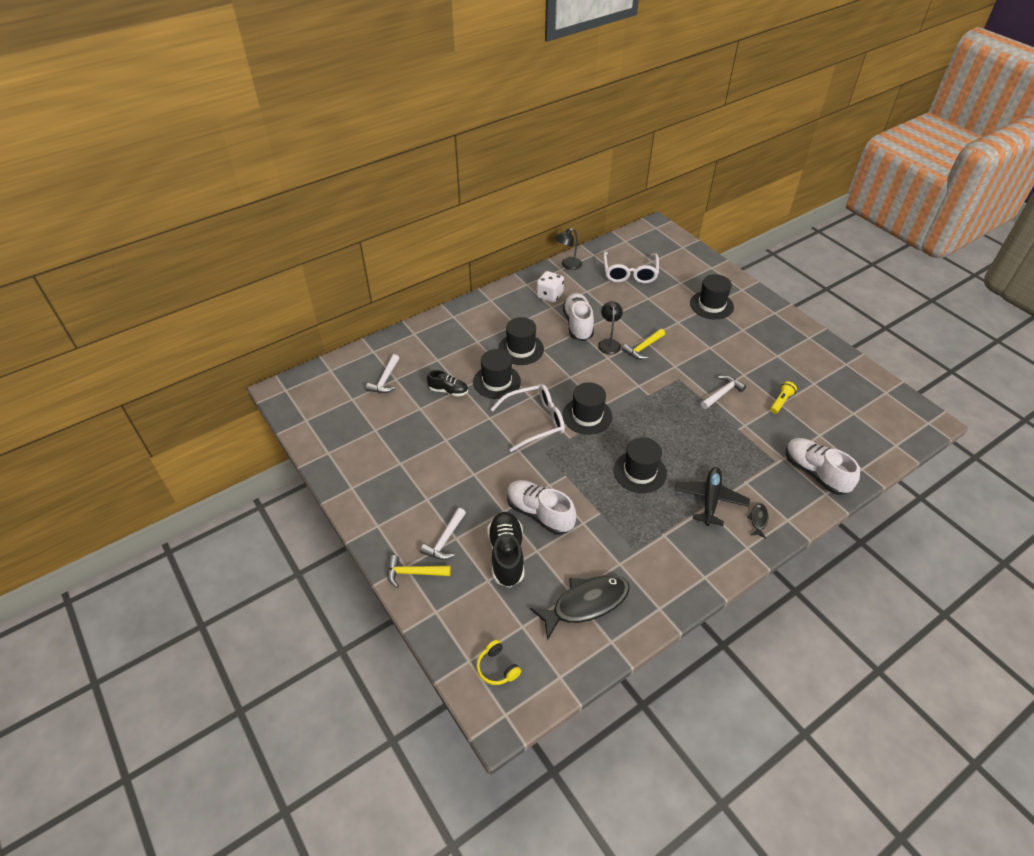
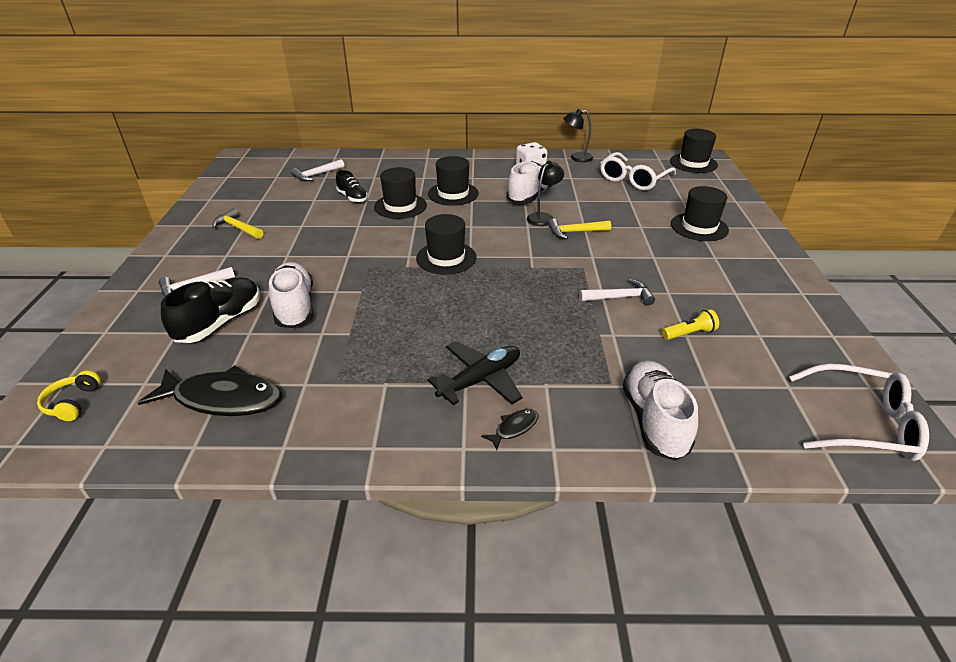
camera: 35 degrees right, 10 degrees down
(414, 573) = (135, 297): yellow hammer -> yellow hammer (238, 228)
(535, 421) = (392, 243): white glasses -> white glasses (862, 423)
(640, 472) = (436, 320): black hat -> black hat (693, 163)

